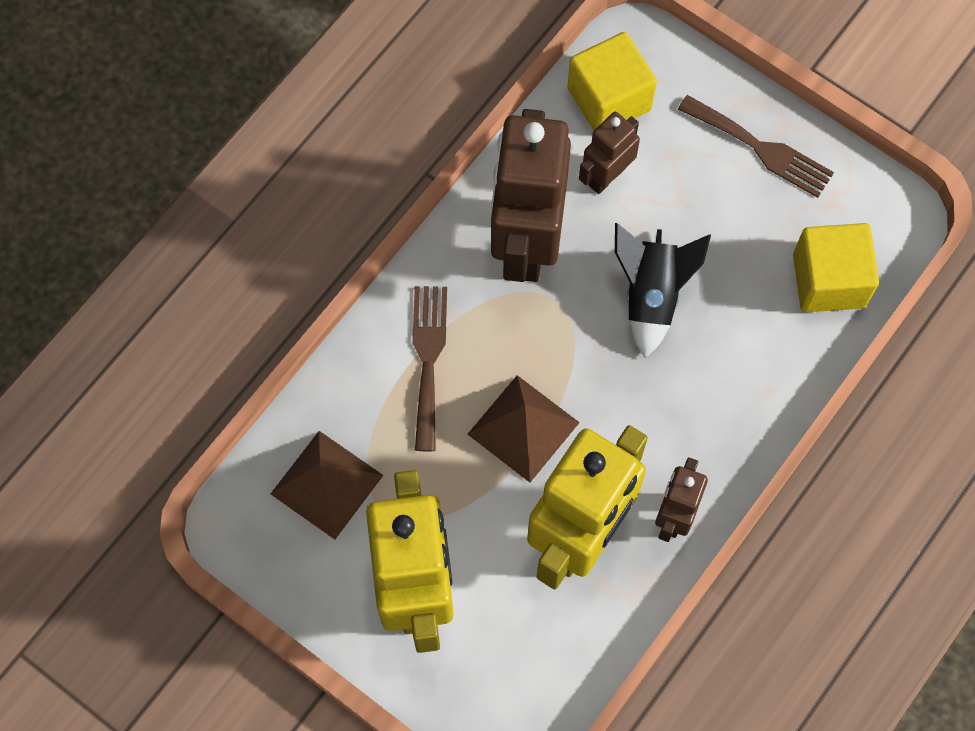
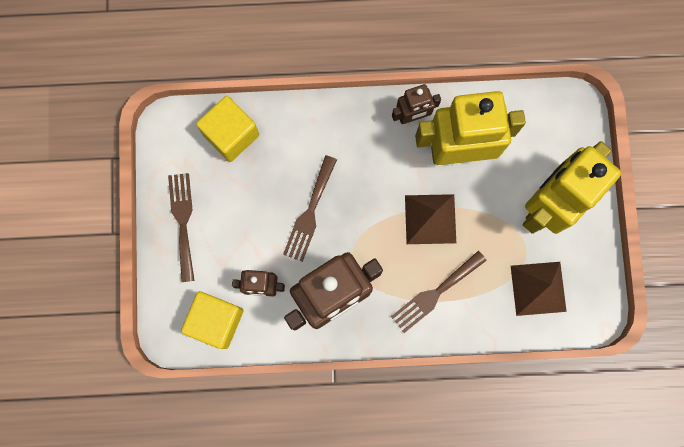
camera: 130 degrees left, 10 degrees up
(651, 295) = (310, 213): black rocket -> brown fork

